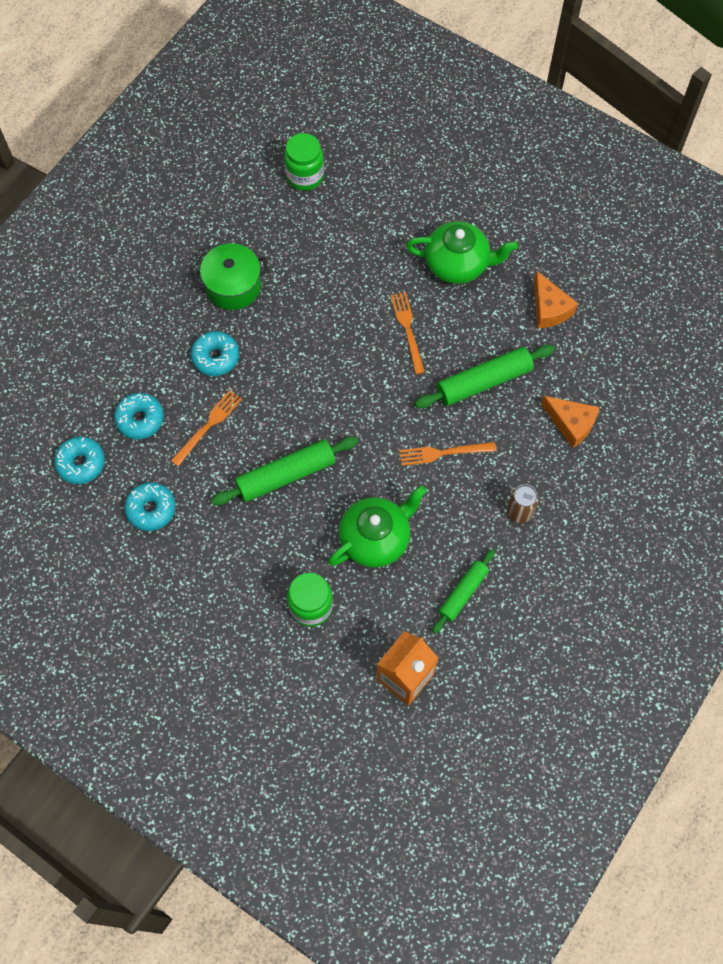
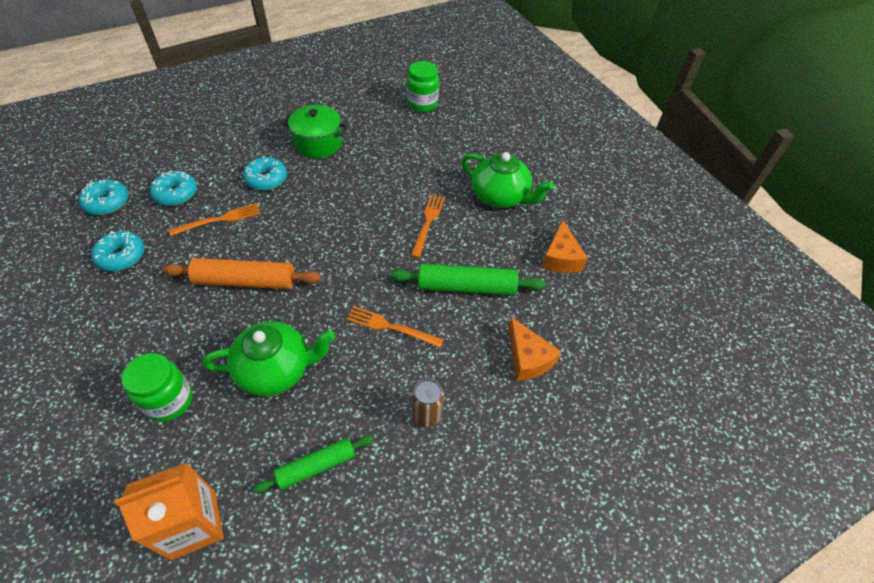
camera: 25 degrees right, 15 degrees down
(286, 475) = (245, 281): green rolling pin -> orange rolling pin

